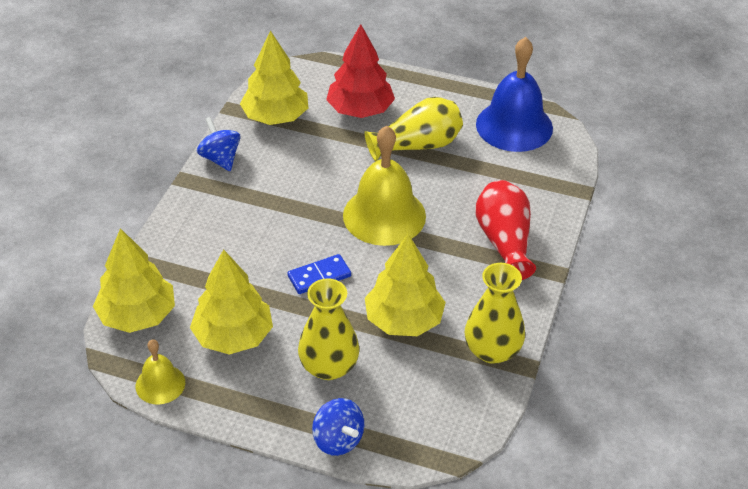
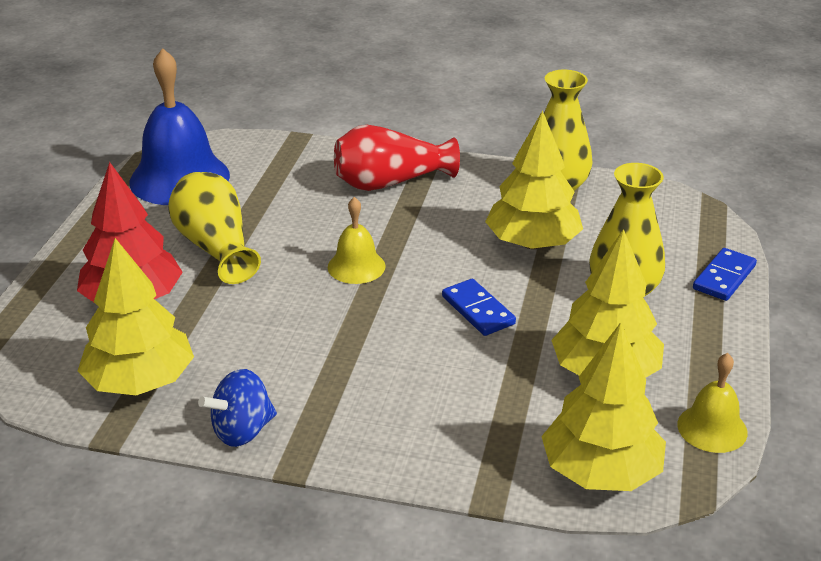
camera: 95 degrees left, 10 degrees down
(338, 440) = (724, 277): blue spinning top -> blue domino
(384, 215) = (356, 266): yellow bell -> yellow bell, size x0.52

